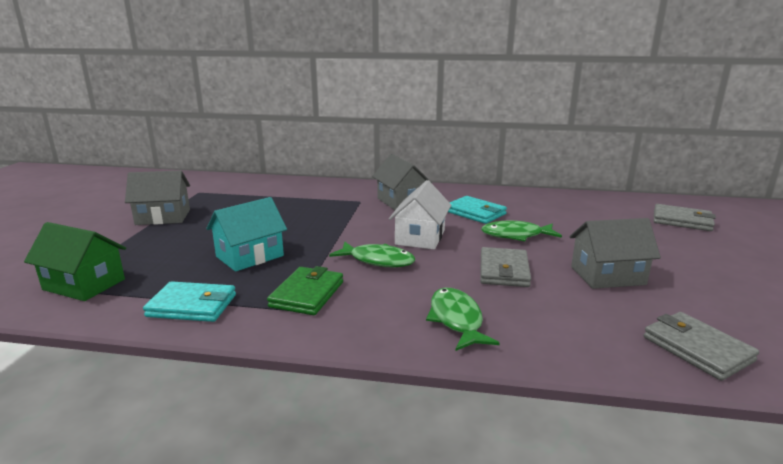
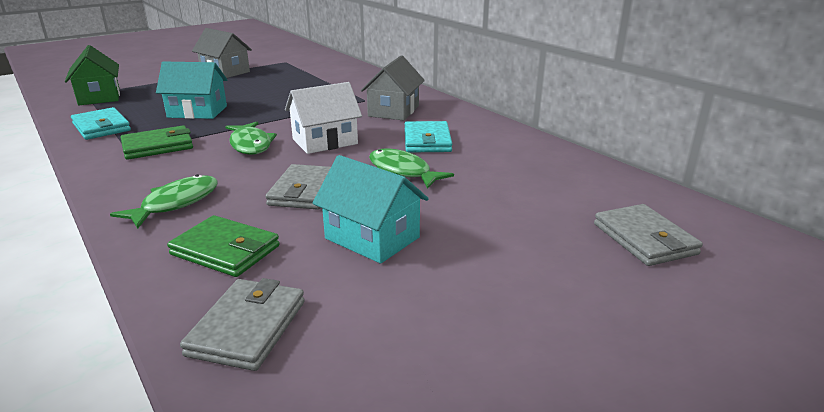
camera: 45 degrees right, 5 degrees up
(504, 271) = (305, 191): grey wallet -> grey wallet turned 45 degrees counterclockwise
(572, 325) = (225, 250): none -> green wallet
(607, 275) = (372, 238): grey house -> turquoise house

